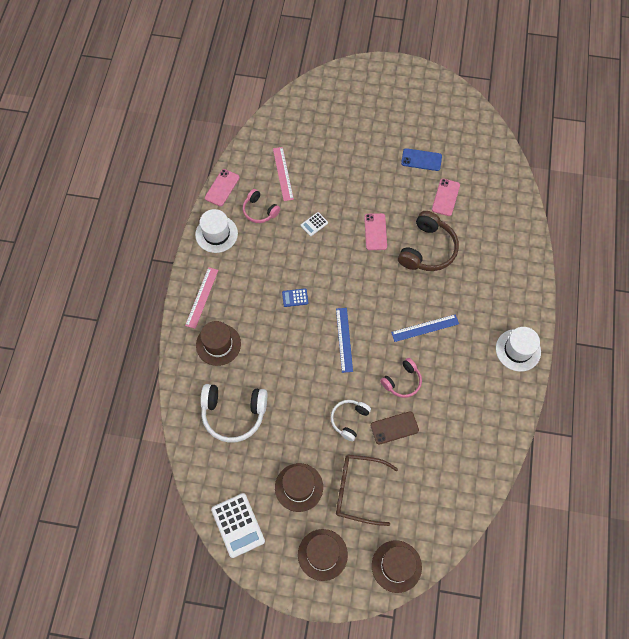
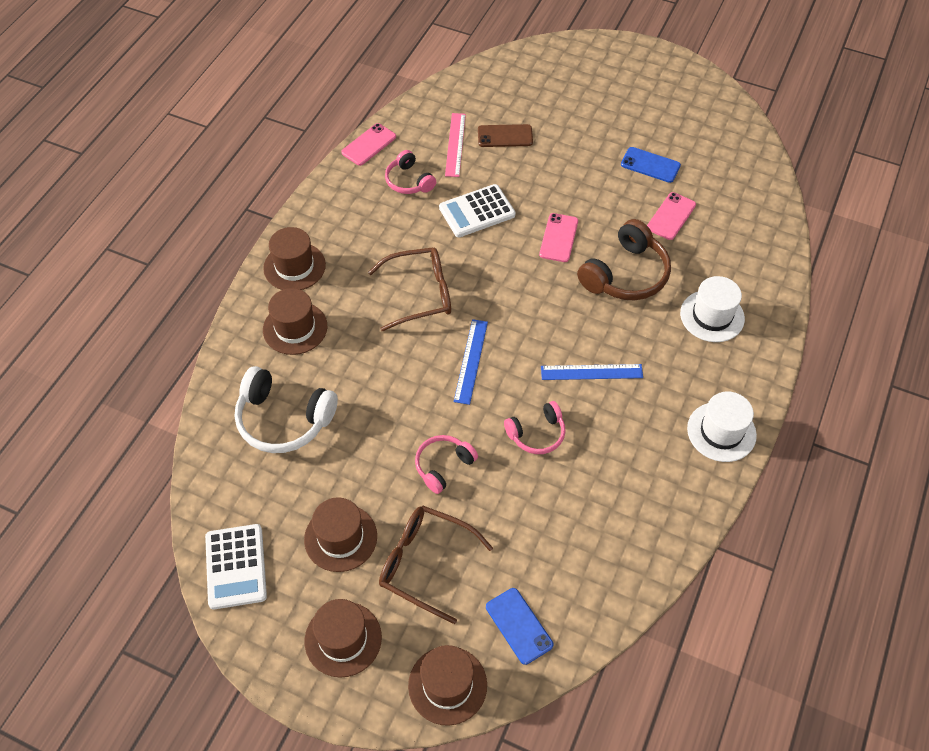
camera: 15 degrees right, 10 degrees down
(202, 297) = (294, 266): pink ruler -> brown hat
(216, 234) = (341, 196): white hat -> white hat (712, 316)
(295, 298) = (420, 294): blue calculator -> brown glasses
(314, 224) = (477, 211): white calculator -> white calculator, size x1.95
(349, 420) = (443, 466): white headphones -> pink headphones
(394, 428) = (505, 492): brown phone -> brown phone (505, 136)
(428, 515) = (519, 626): none -> blue phone

